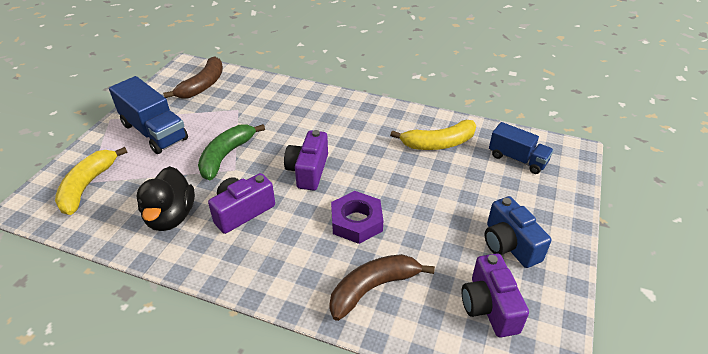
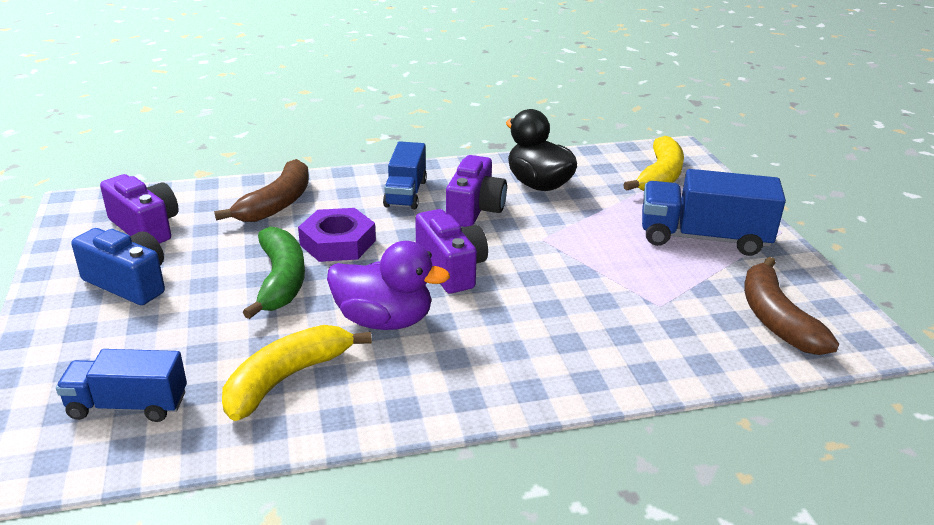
camera: 145 degrees right, 10 degrees down
(88, 186) = (659, 176): yellow banana -> yellow banana turned 45 degrees clockwise
(226, 156) = (574, 247): green banana -> green banana (281, 281)
(269, 253) = (405, 193): none -> blue truck
(372, 154) = (384, 320): none -> purple duck

